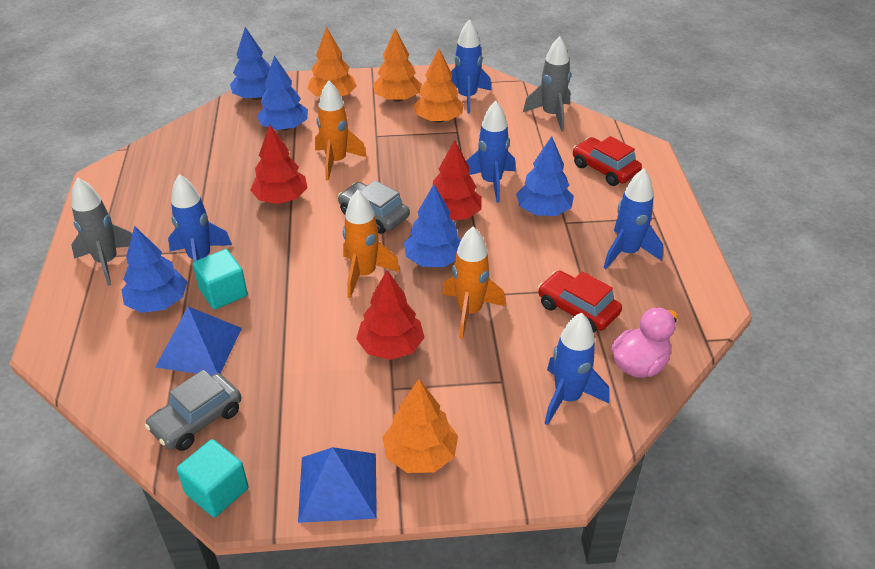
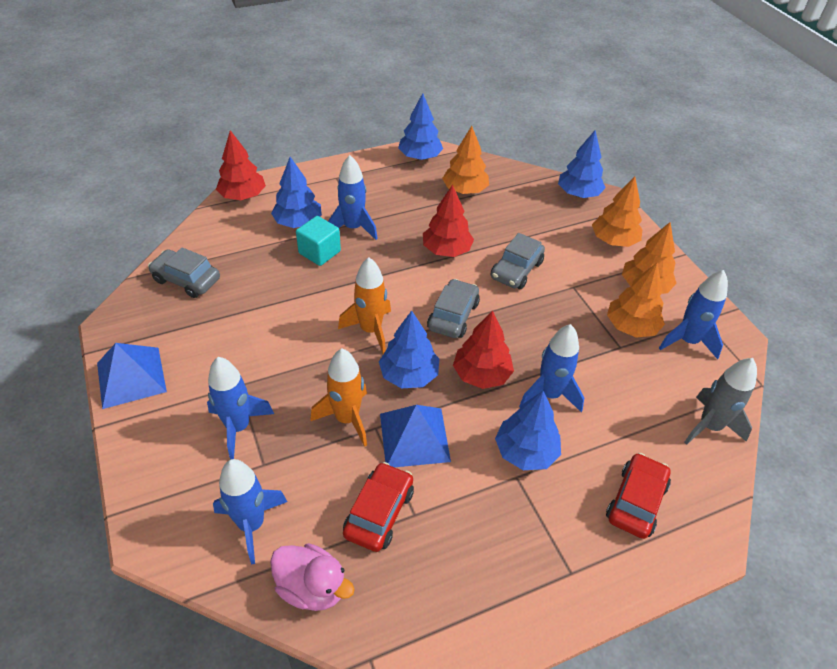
camera: 70 degrees right, 5 degrees up
(107, 262) = (332, 184): grey rocket -> none
(199, 347) = (258, 258): blue pyramid -> blue pyramid (414, 437)
(217, 491) = (123, 311): turquoise cube -> none
(284, 127) = (545, 223): blue tree -> blue tree (420, 157)
(336, 162) = (516, 270): orange rocket -> grey car
(391, 347) = (286, 371): red tree -> red tree (243, 196)
(420, 454) = (168, 422): orange tree -> orange tree (465, 190)
(627, 253) = (490, 549): blue rocket -> blue rocket (238, 427)

